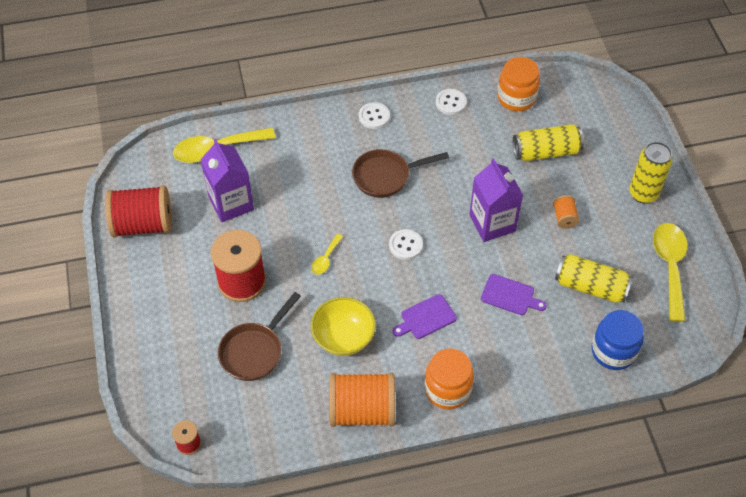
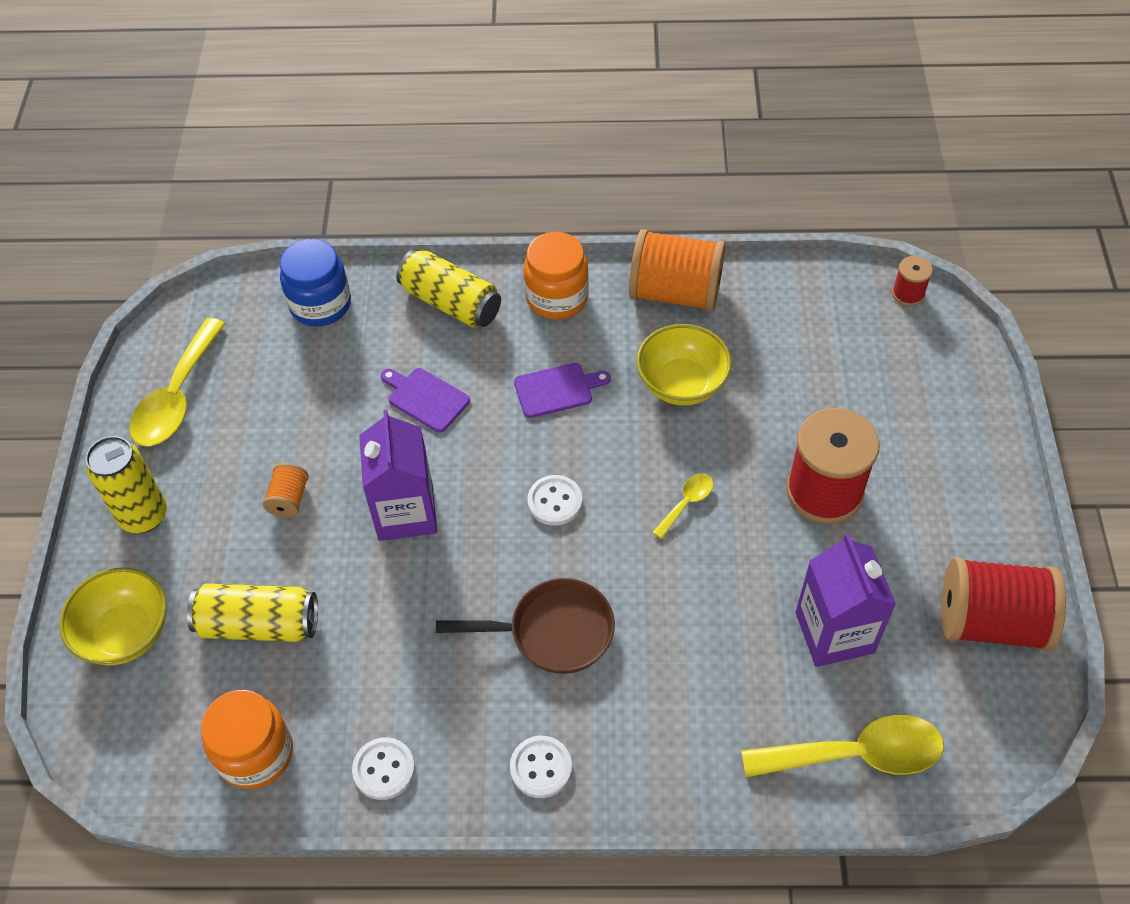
camera: 165 degrees left, 0 degrees up
(254, 351) = (812, 388): brown pan -> none
(590, 286) = (305, 390): yellow can -> yellow can (451, 303)
(613, 135) = (126, 633): none -> yellow bowl

